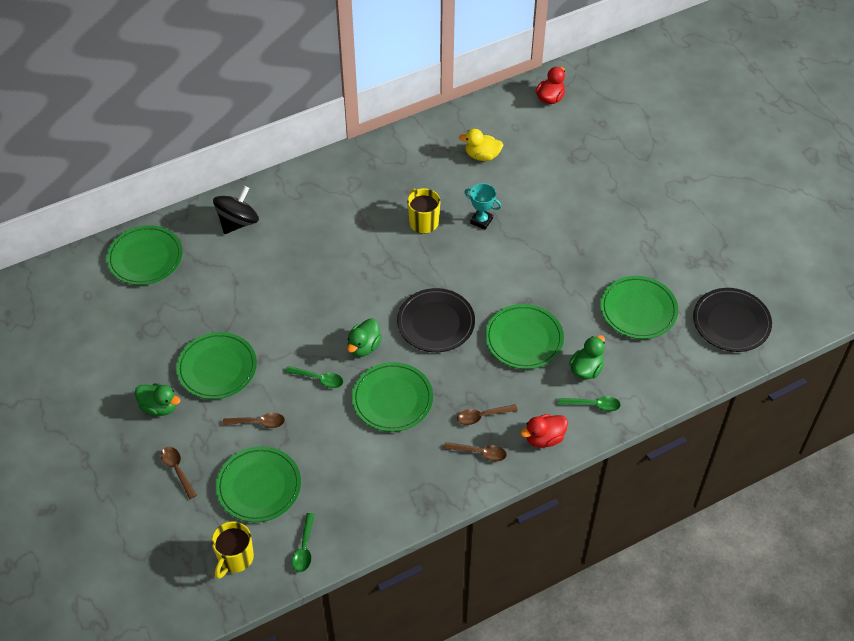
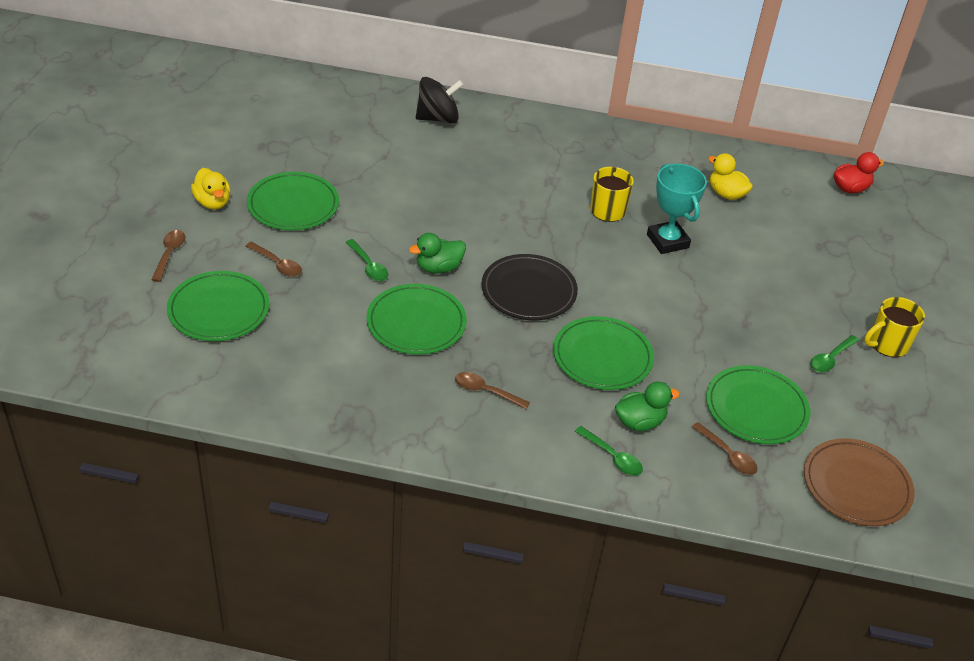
camera: 35 degrees right, 10 degrees down
(145, 258) = (331, 99): green plate -> none
(159, 407) = (213, 202): green duck -> yellow duck
(235, 558) = (131, 348): yellow mug -> yellow mug (887, 344)
(304, 548) = (197, 382): green spoon -> green spoon (830, 359)
(479, 453) = (447, 419): brown spoon -> brown spoon (727, 455)
(481, 221) = (667, 241): turquoise trophy -> turquoise trophy, size x1.51
(544, 438) = (527, 450): red duck -> none
(731, 322) = (856, 485): black plate -> brown plate

